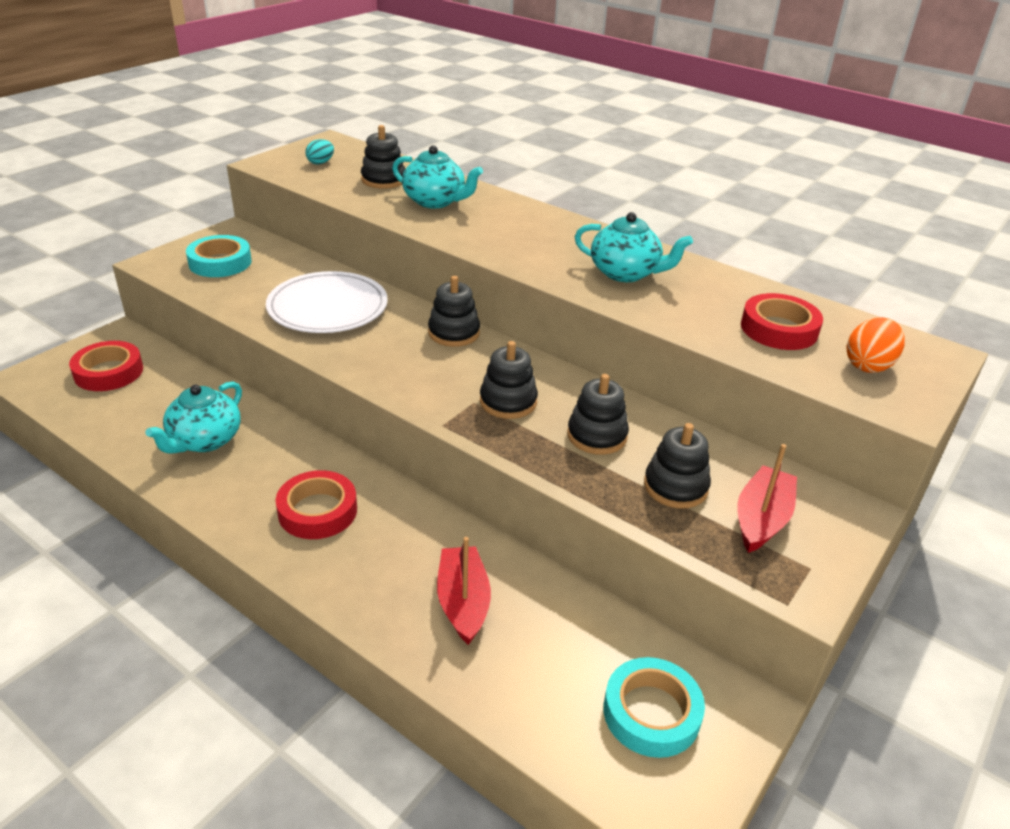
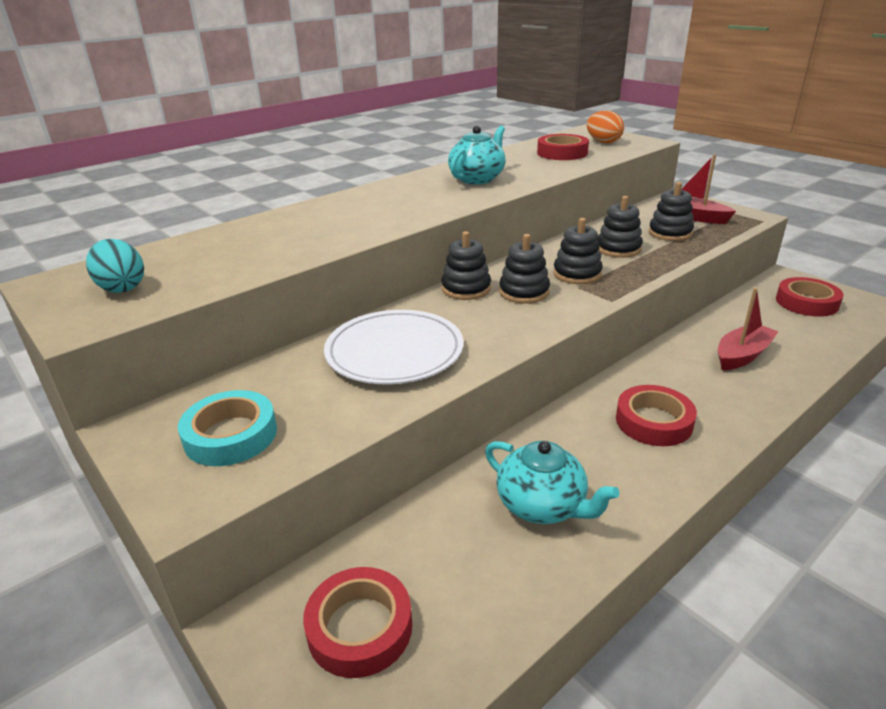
camera: 75 degrees left, 5 degrees down
(320, 163) = (122, 288): turquoise egg -> turquoise egg, size x1.53
(383, 180) = (216, 253): black stacking toy -> black stacking toy (524, 292)
(435, 201) = (297, 232): turquoise teapot -> none
(463, 602) = (742, 355): red boat -> red boat turned 135 degrees clockwise
(651, 713) = (806, 302): turquoise tape -> red tape

